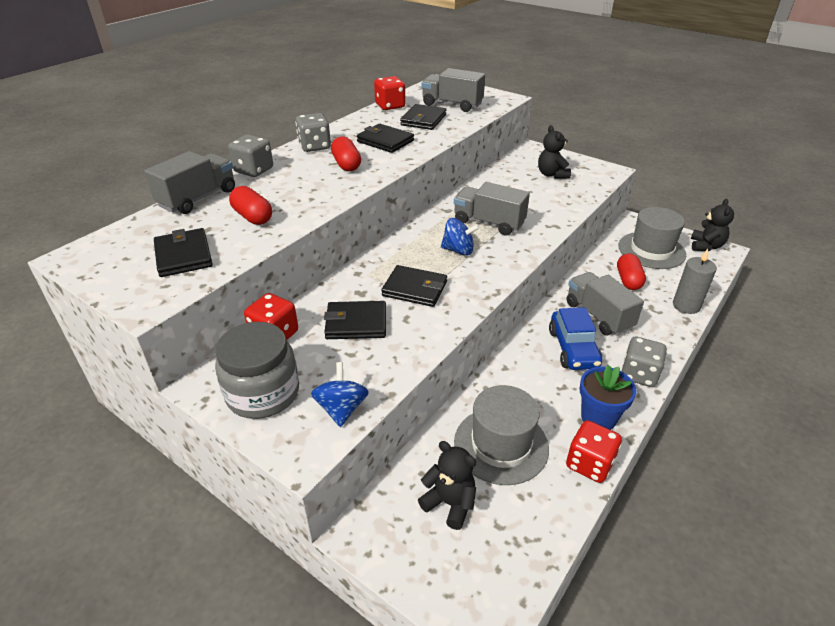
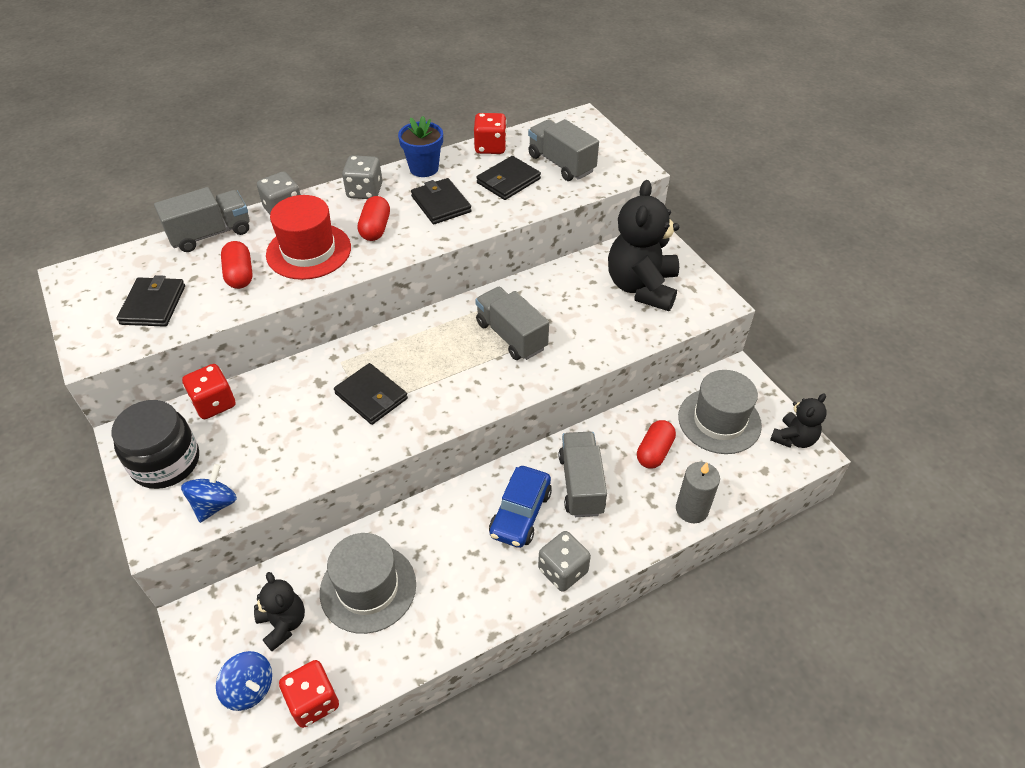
camera: 25 degrees right, 10 degrees up
(263, 393) = (166, 462): grey jar -> black jar
(302, 189) = (308, 251): none -> red hat
(356, 323) = (290, 417): black wallet -> none
(458, 250) = (450, 362): blue spinning top -> blue spinning top (249, 688)
(552, 174) = (641, 287): black teddy bear -> black teddy bear, size x1.85
(589, 464) = (431, 643): red dice -> red dice (313, 701)
(598, 418) = (480, 600): blue flower pot -> blue flower pot (424, 168)

